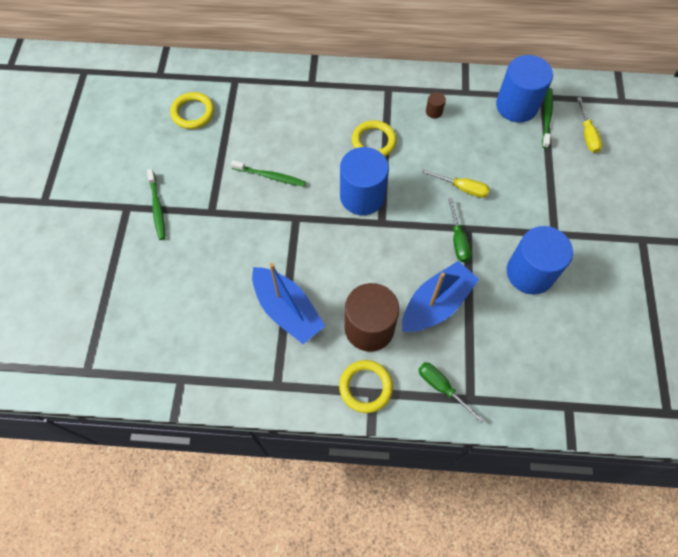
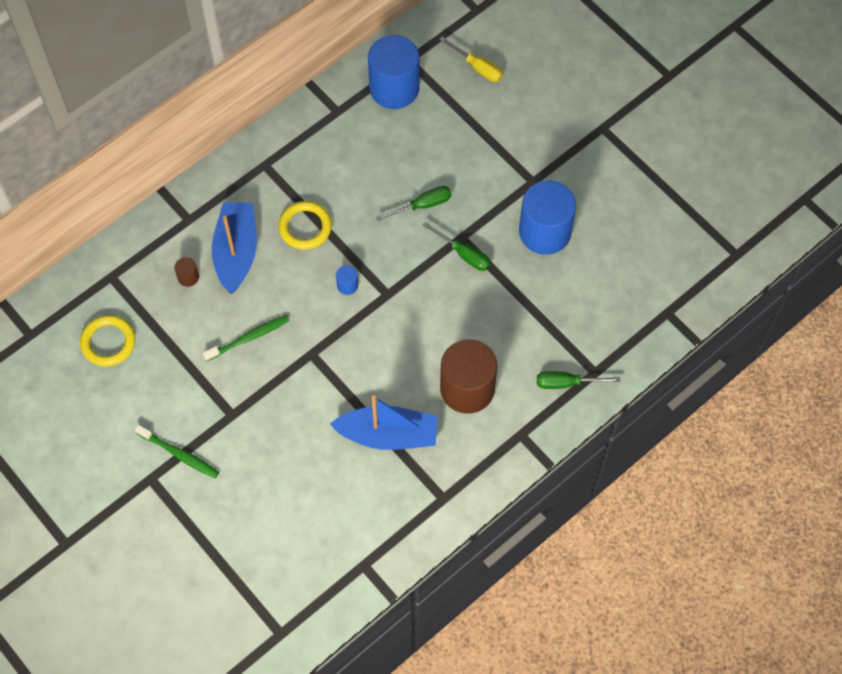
camera: 45 degrees left, 0 degrees up
(362, 196) = (347, 285): blue cylinder -> blue cylinder, size x0.40
(365, 387) = (511, 435): yellow ring -> none
(434, 112) = (328, 154): brown cylinder -> brown cylinder (188, 277)
(436, 304) = (499, 322): blue boat -> blue boat (236, 252)
(462, 188) = (423, 205): yellow screwdriver -> green screwdriver
(546, 117) = (429, 78): green toothbrush -> none

